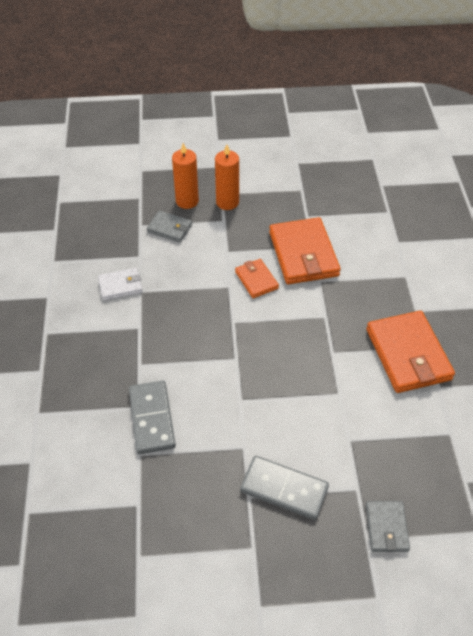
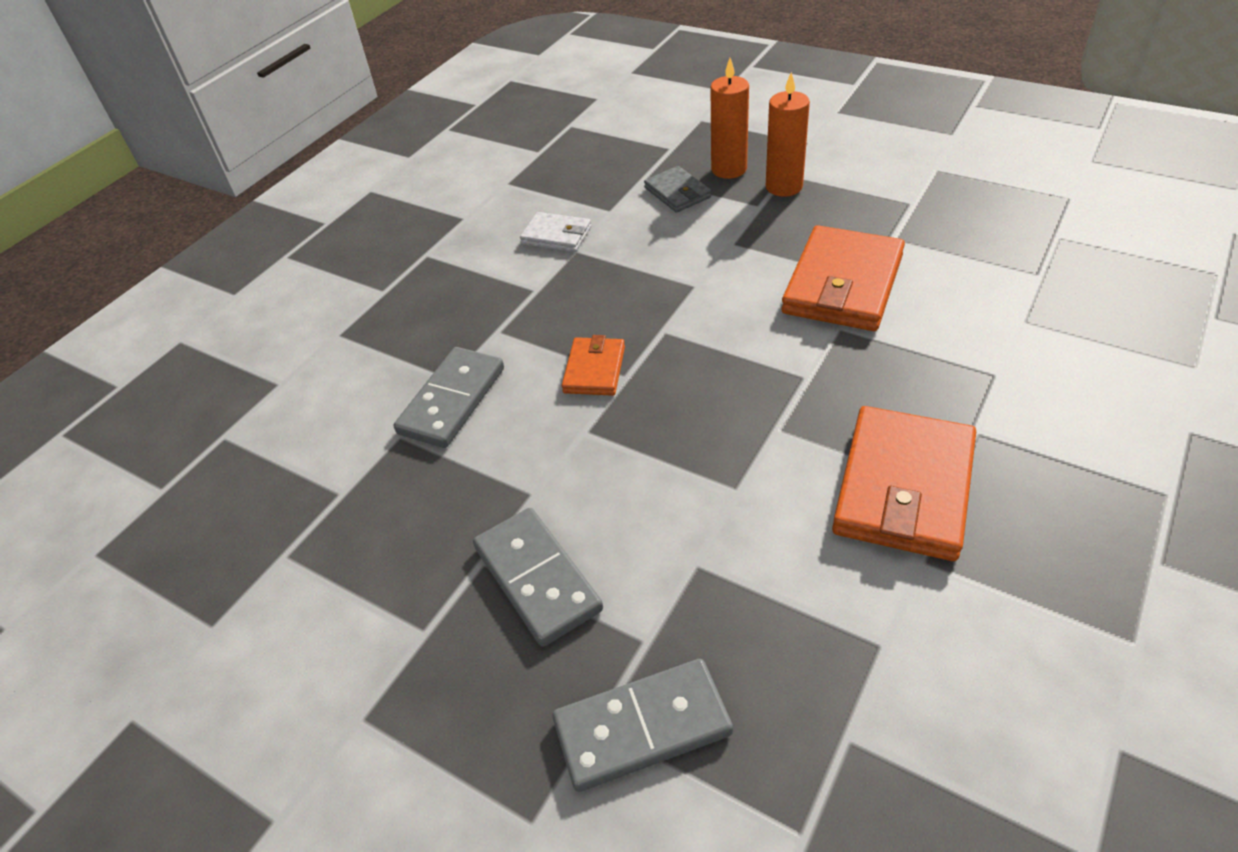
camera: 40 degrees right, 5 degrees down
(256, 280) = (741, 292): orange wallet -> orange wallet (594, 370)
(386, 527) = (642, 727): grey wallet -> grey domino

